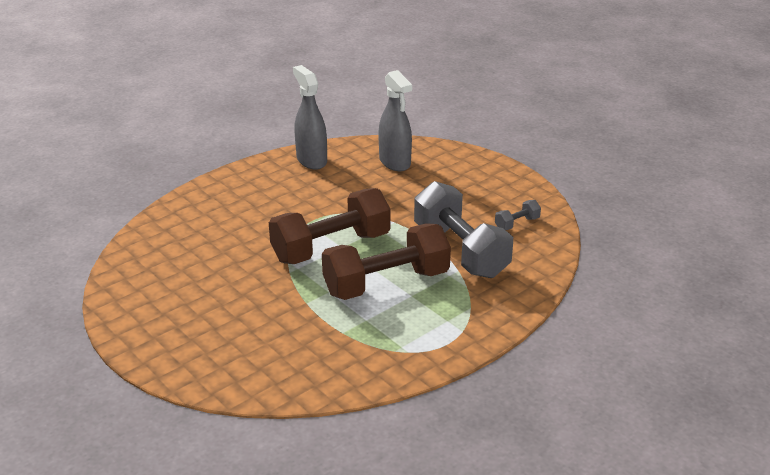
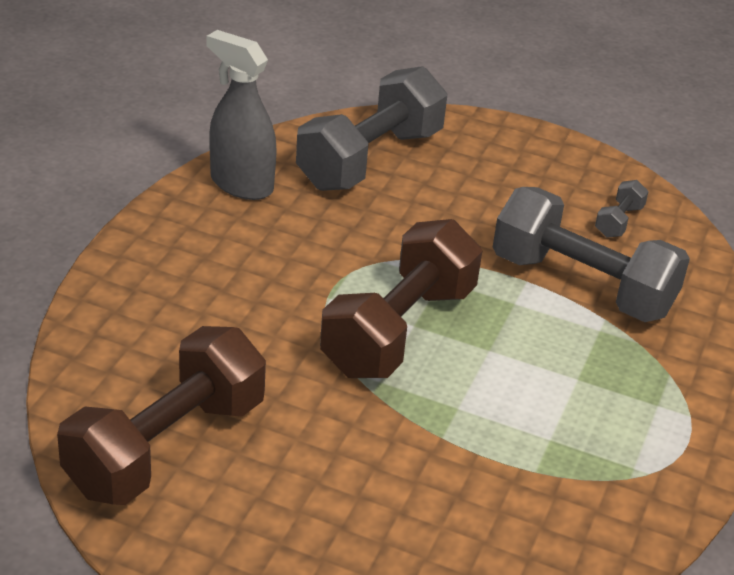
camera: 30 degrees left, 5 degrees up
(386, 283) = (527, 369): brown dumbbell -> brown dumbbell (166, 446)
(395, 162) = (370, 159): grey spray bottle -> grey dumbbell

